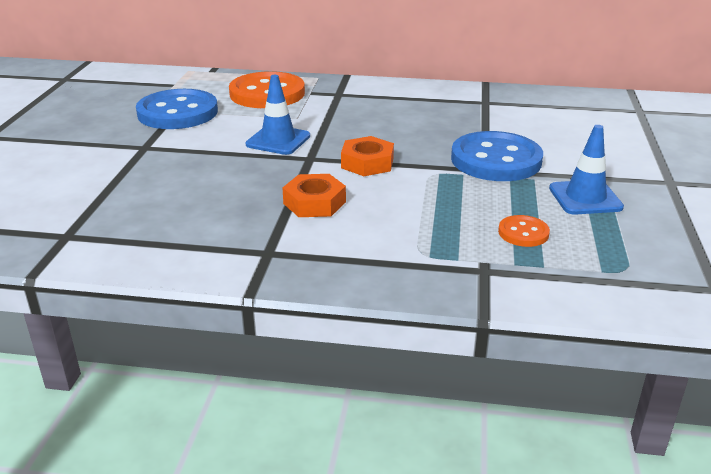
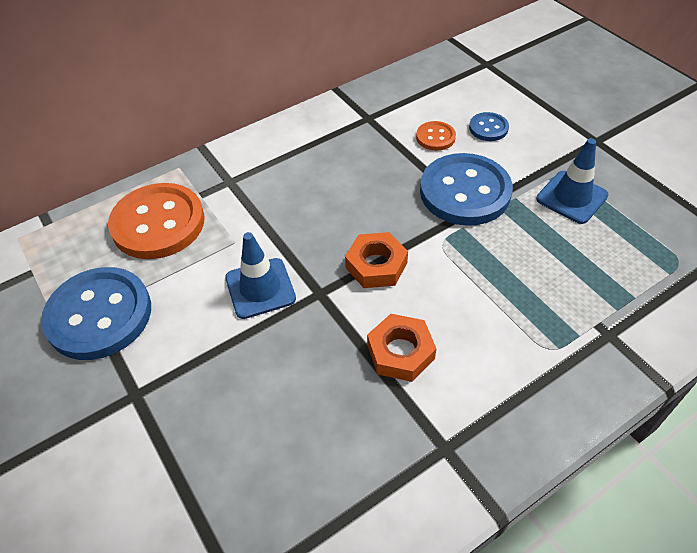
camera: 40 degrees left, 20 degrees up
(523, 233) = (582, 269): orange button -> orange button (435, 137)
(576, 140) = (488, 128): none -> blue button

